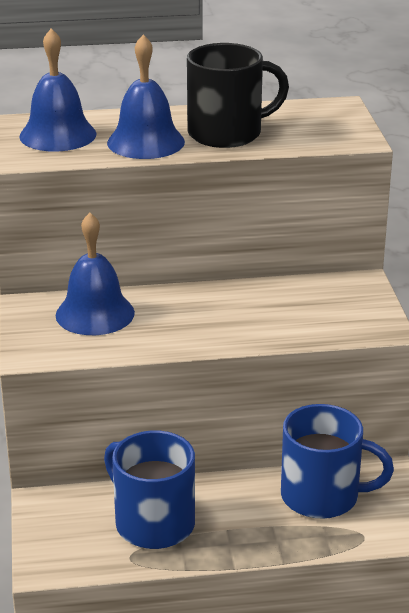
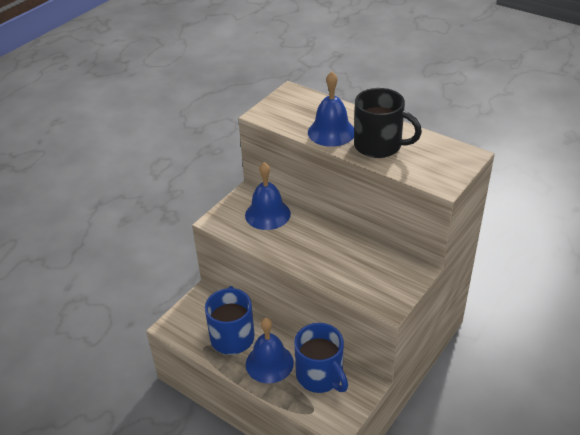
camera: 45 degrees right, 10 degrees up
(58, 135) = (298, 107): blue bell -> blue bell (269, 363)

